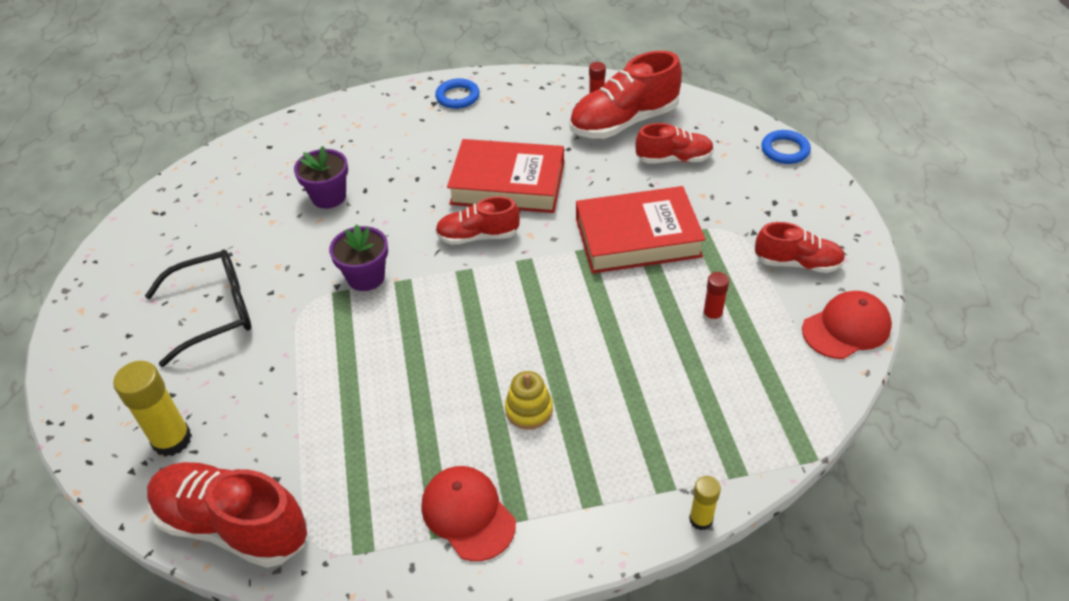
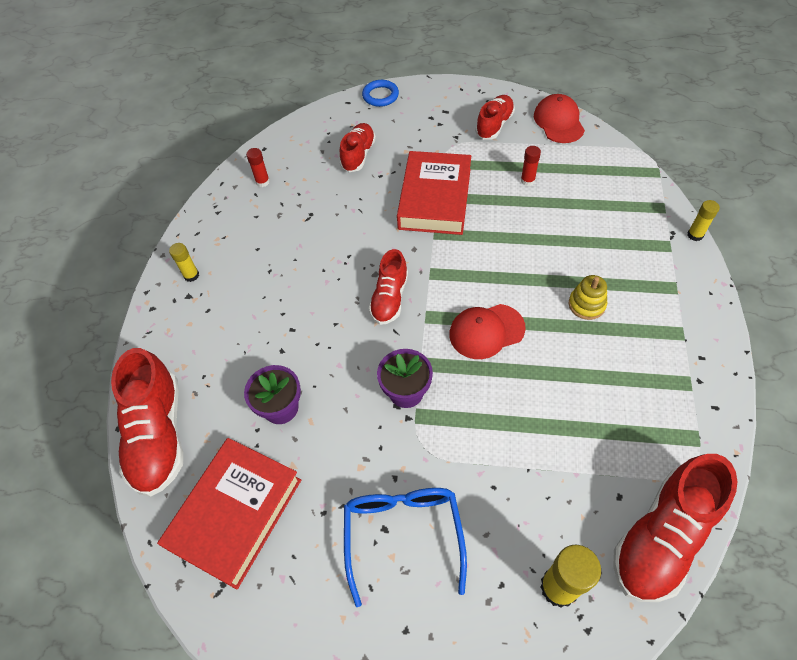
camera: 70 degrees left, 10 degrees up
(213, 312) = (403, 536): black glasses -> blue glasses
(457, 97) = (191, 275): blue ring -> yellow glue stick
(468, 514) = (674, 362): red cap -> red cap (486, 331)
(507, 184) = (334, 264): red book -> red book (235, 513)
(624, 122) = (298, 171): red shoe -> red shoe (158, 434)

